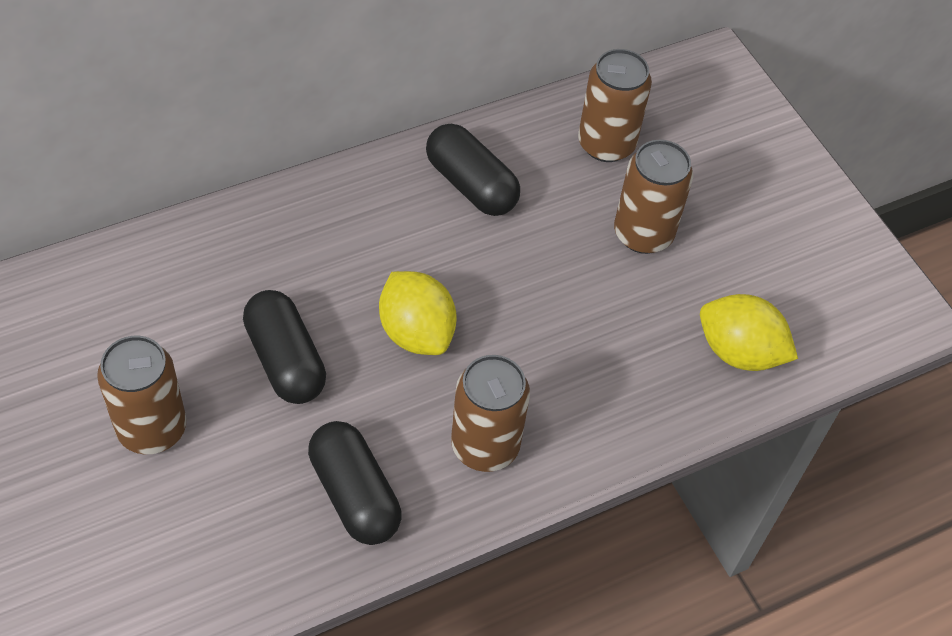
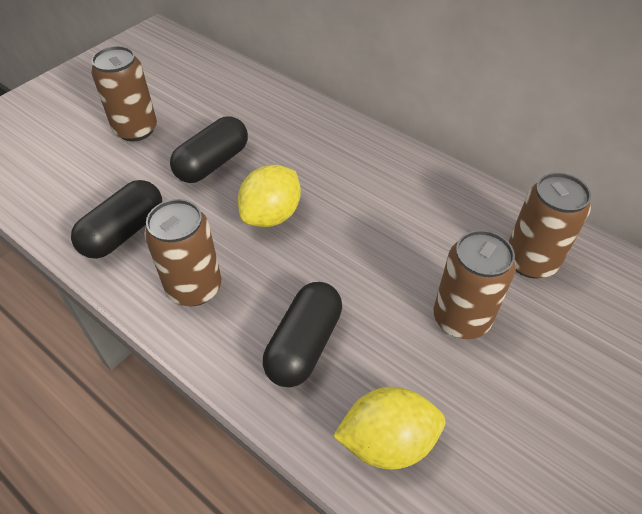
camera: 70 degrees right, 5 degrees down
(471, 185) = (419, 197): black capsule -> black capsule (304, 345)
(739, 352) = (387, 441): yellow lemon -> yellow lemon turned 75 degrees clockwise

